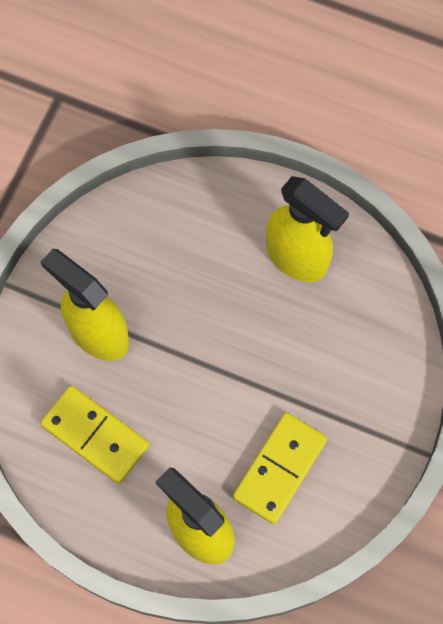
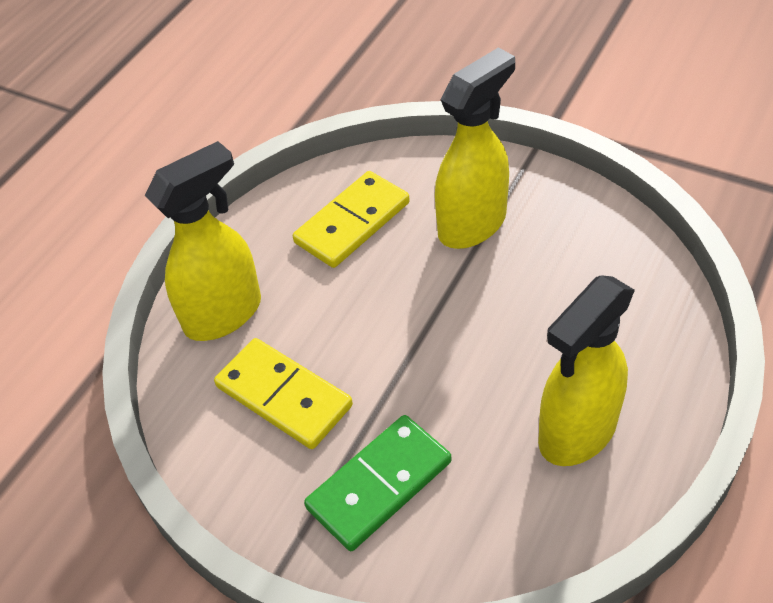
camera: 100 degrees right, 20 degrees down
(349, 389) = (379, 484): none -> green domino

